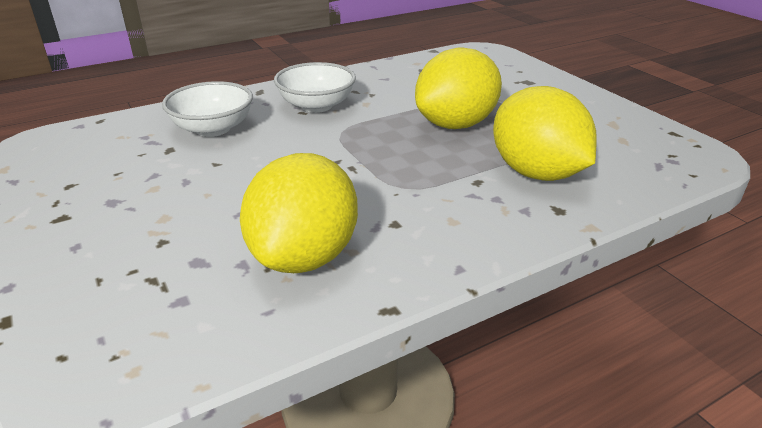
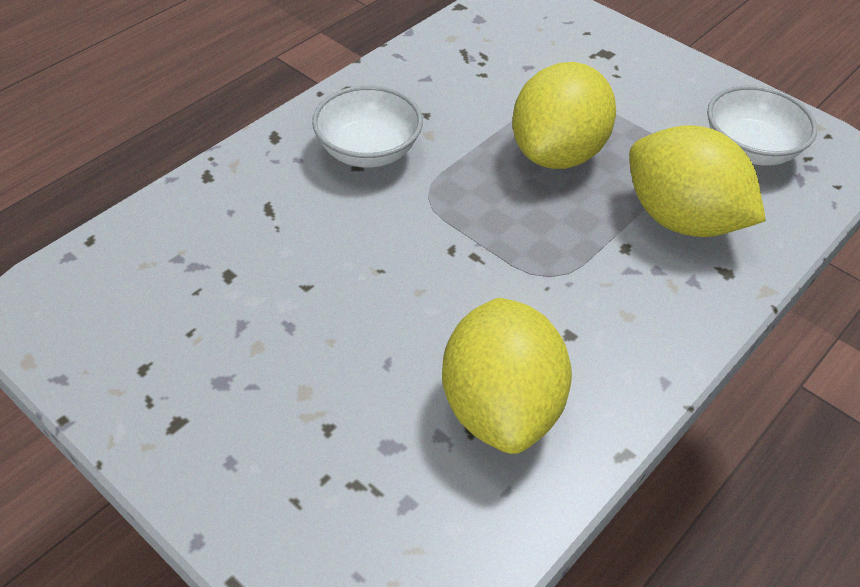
camera: 20 degrees left, 15 degrees up
(213, 128) = (260, 224): white bowl -> white bowl (750, 150)

